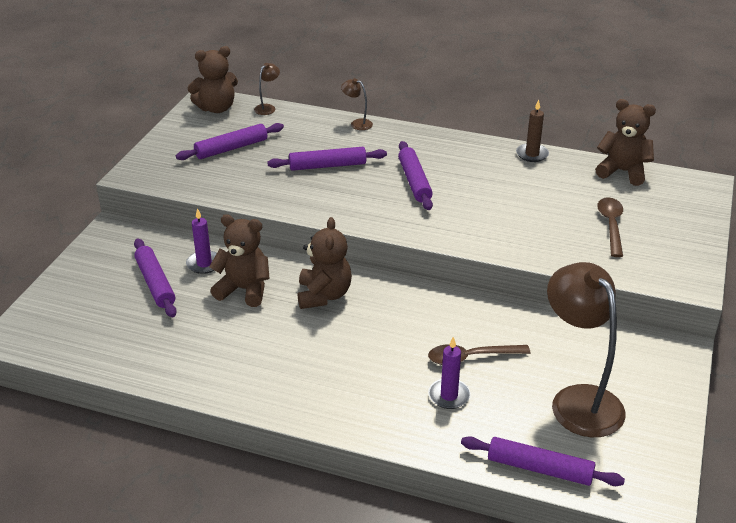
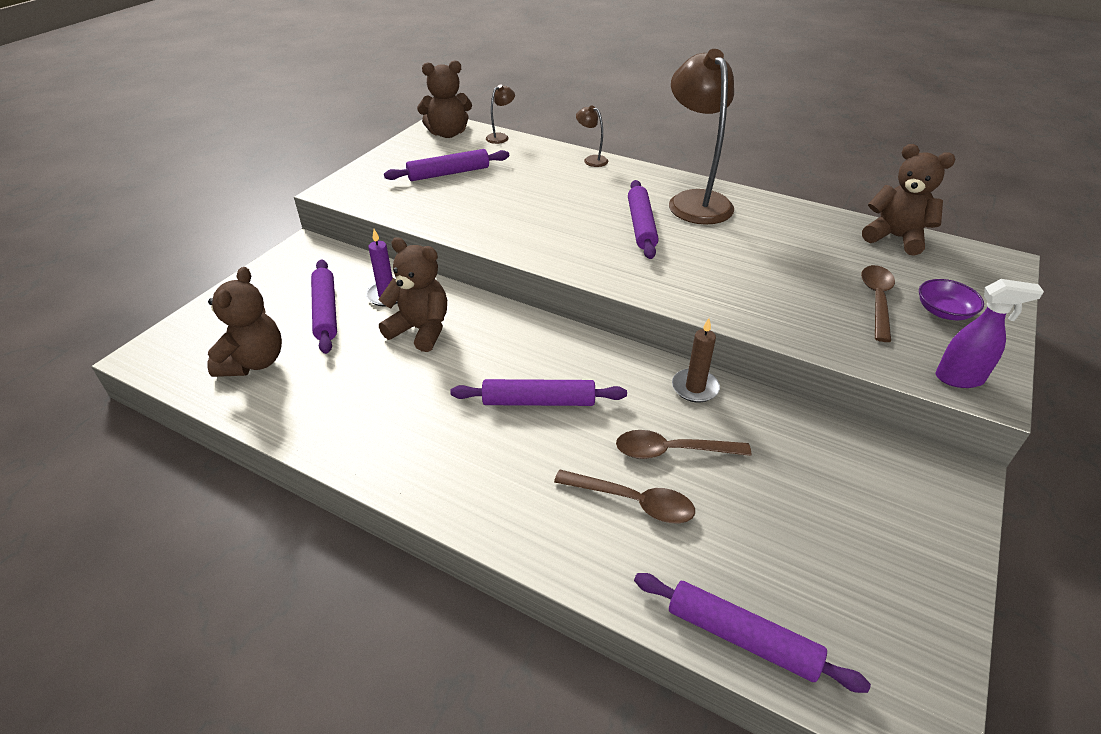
camera: 10 degrees right, 5 degrees up
(324, 295) = (509, 347): brown teddy bear -> brown teddy bear (254, 362)
(327, 166) = (546, 200): purple rolling pin -> purple rolling pin (538, 401)
(449, 396) = (633, 502): purple candle -> brown spoon
(532, 154) = (785, 208): brown candle -> brown candle (695, 388)
(578, 400) = (810, 533): brown lamp -> brown lamp (695, 201)
(661, 229) = (943, 311): none -> purple bowl
(673, 278) = (960, 378): none -> purple spray bottle

